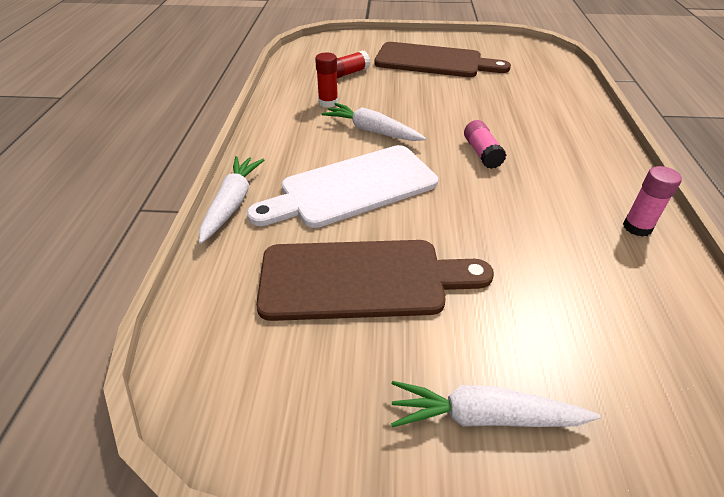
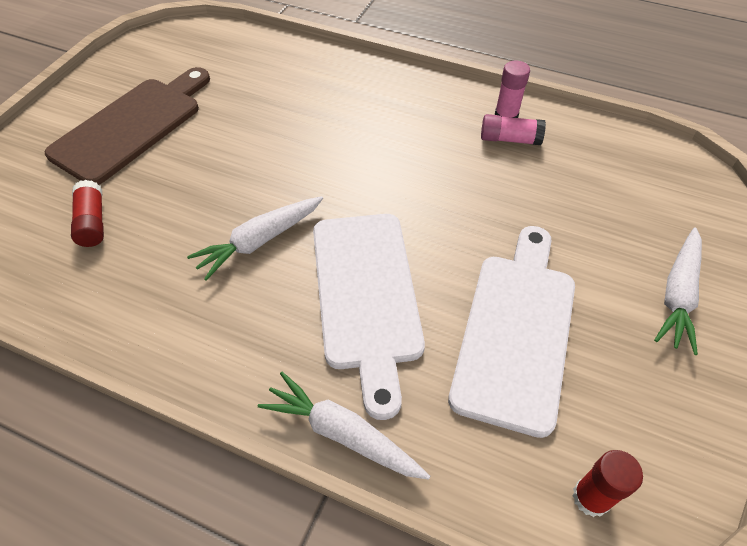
camera: 70 degrees left, 10 degrees up
(328, 102) = (159, 266): red glue stick -> red glue stick (591, 497)
(361, 279) = (516, 331): brown cutting board -> white cutting board
(482, 153) = (357, 164): pink glue stick -> pink glue stick (510, 139)

